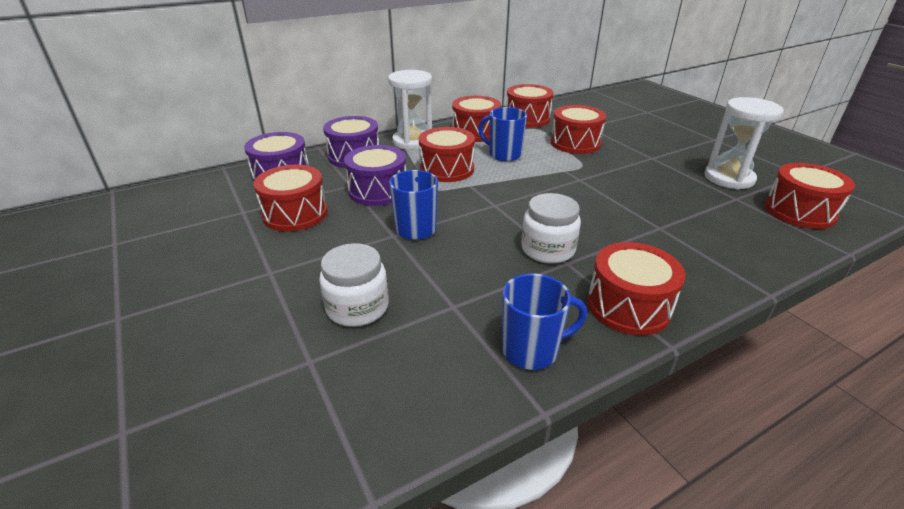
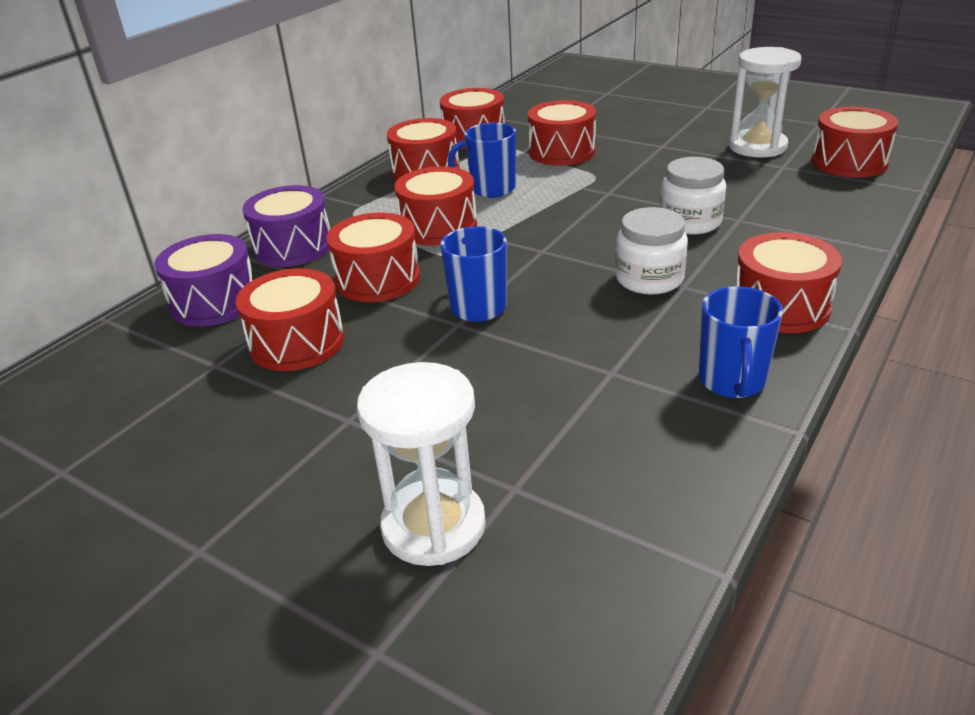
camera: 25 degrees left, 0 degrees up
(357, 307) = (505, 414): white jar -> white jar (690, 222)
(378, 190) = (378, 279): purple drum -> red drum
(413, 142) = (355, 205): white hourglass -> white hourglass (433, 526)
(532, 350) = (732, 382): blue mug -> blue mug turned 135 degrees clockwise

